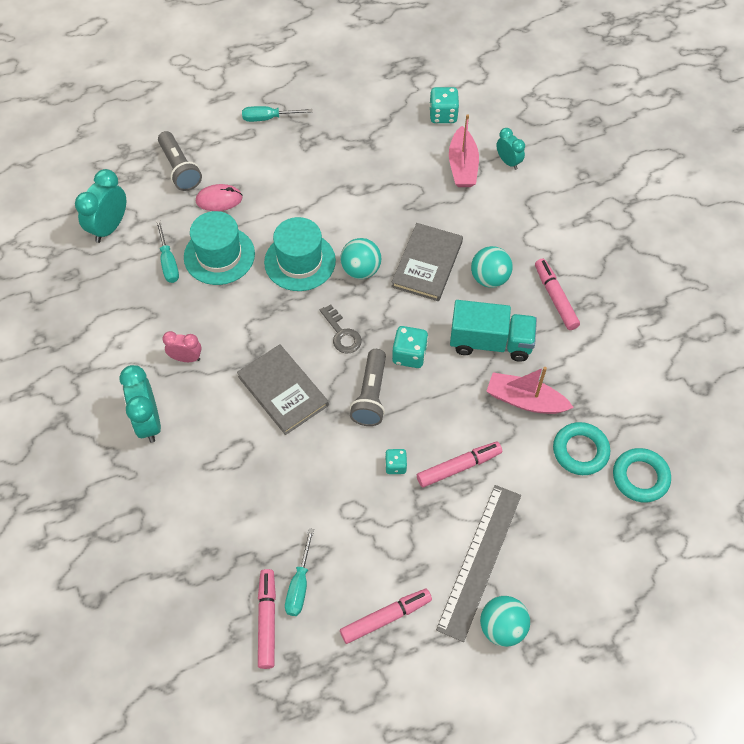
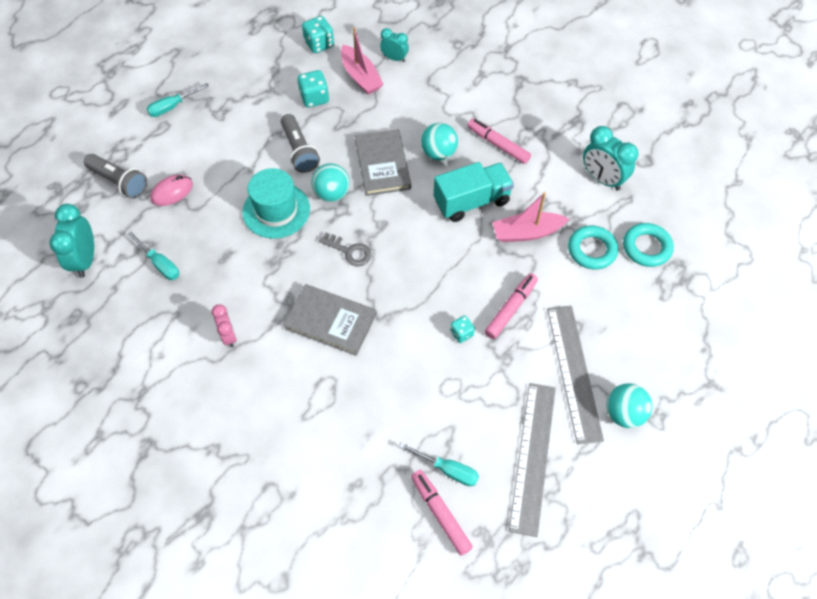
camera: 30 degrees left, 0 degrees up
(148, 422) = (230, 406): turquoise clock -> turquoise clock (602, 179)
(186, 358) = (229, 336): pink clock -> pink clock turned 90 degrees clockwise
(219, 255) = (202, 237): turquoise hat -> none
(299, 585) = (447, 470): turquoise screwdriver -> turquoise screwdriver turned 45 degrees counterclockwise
(371, 395) = (405, 288): grey flashlight -> grey flashlight (299, 151)
(385, 617) = (532, 456): pink marker -> grey ruler
(409, 355) = (415, 242): turquoise dice -> turquoise dice (314, 98)

